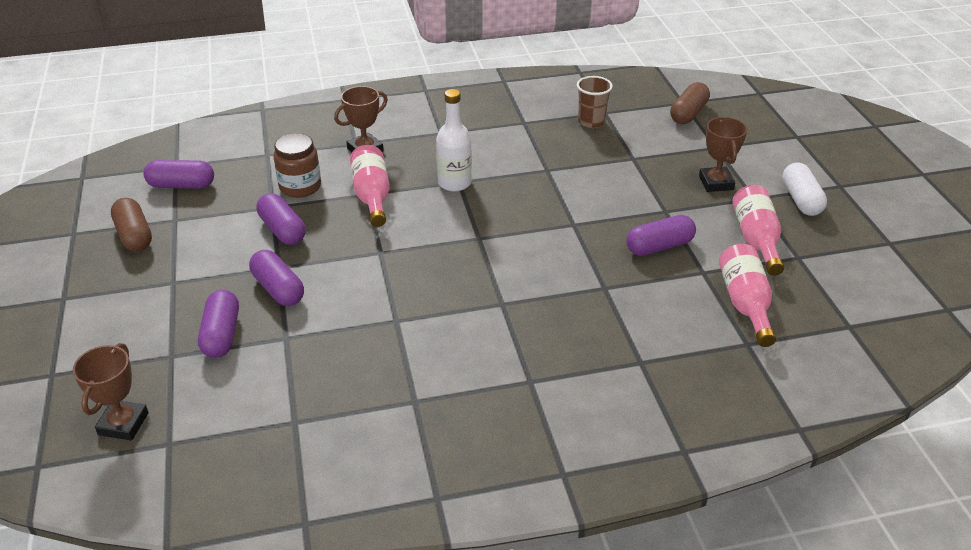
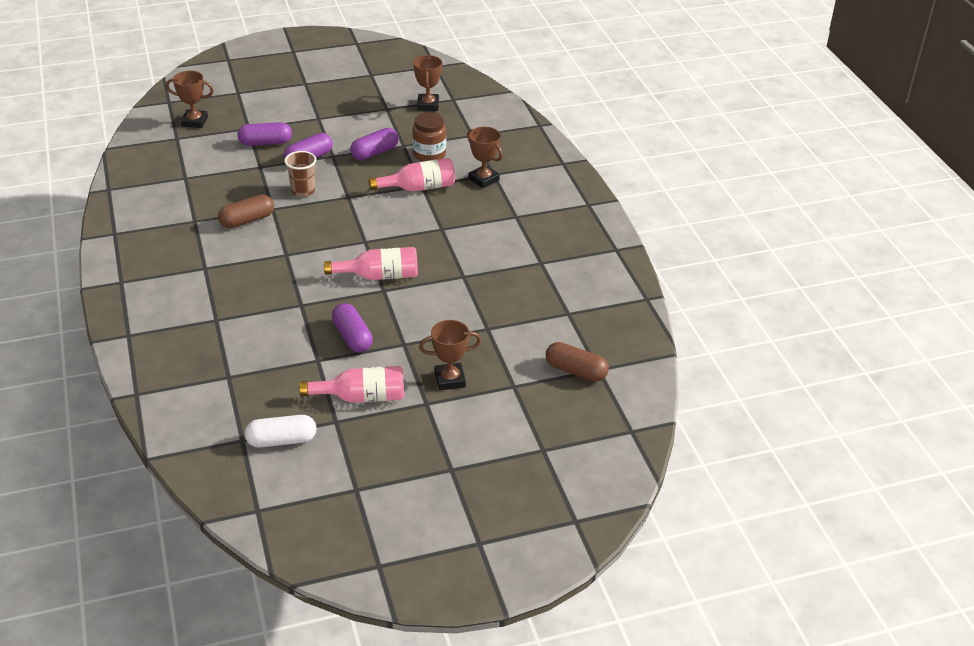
camera: 85 degrees right, 0 degrees up
(134, 235) = (368, 96): brown capsule -> brown capsule (247, 220)
(181, 185) = (428, 105): purple capsule -> brown trophy
(454, 183) = (439, 226): white bottle -> none
(591, 122) = (548, 304): brown cup -> brown cup (303, 191)
(745, 304) = (275, 380): pink bottle -> pink bottle (379, 276)
(801, 200) = (424, 436): white capsule -> white capsule (281, 440)

